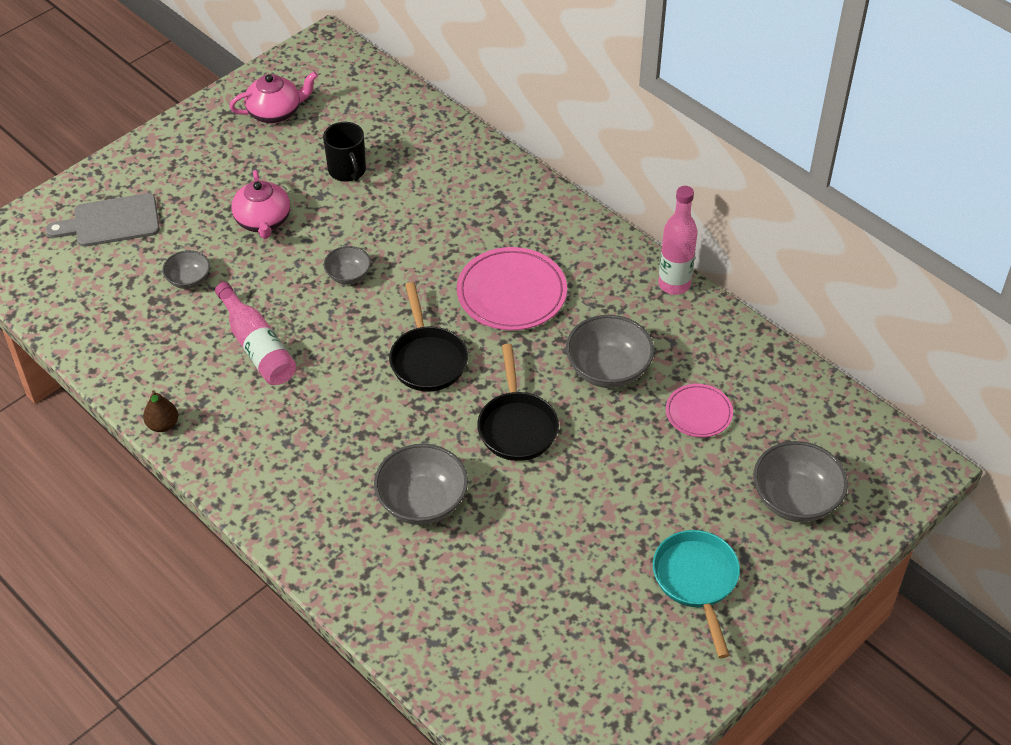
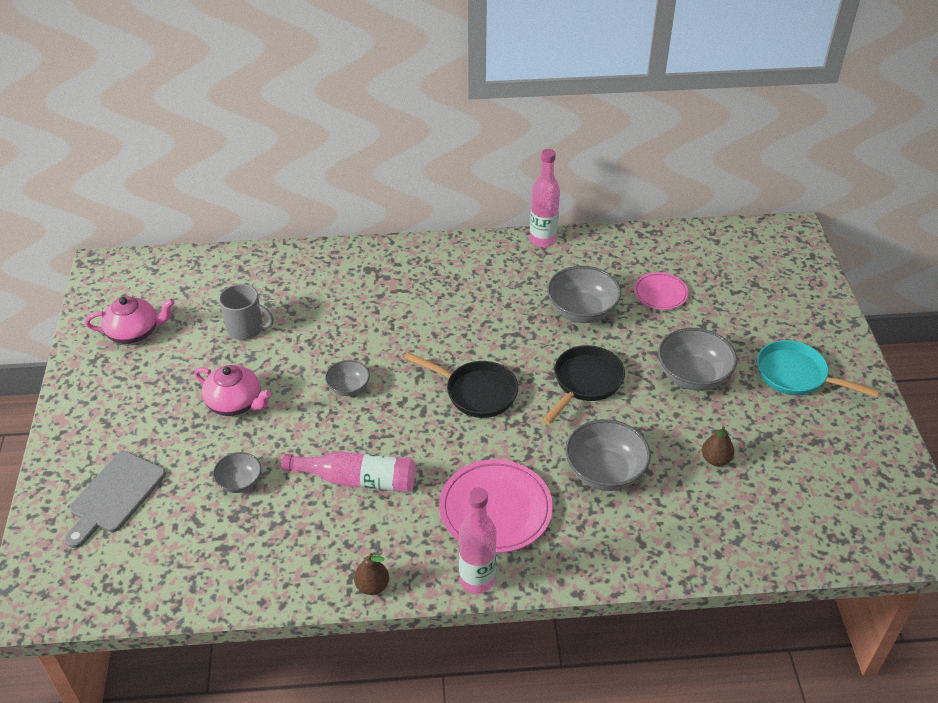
camera: 50 degrees left, 5 degrees down
(226, 486) = (477, 580): none -> pink bottle
(275, 112) = (135, 332): pink teapot -> pink teapot turned 60 degrees clockwise
(347, 170) = (246, 329): black mug -> grey mug
(511, 293) = (464, 316): pink plate -> pink plate (495, 509)
(517, 426) = (585, 382): black pan -> black pan turned 90 degrees counterclockwise
(517, 575) = (715, 459): none -> brown pear
(795, 499) = (769, 294): grey bowl -> grey bowl (693, 376)

